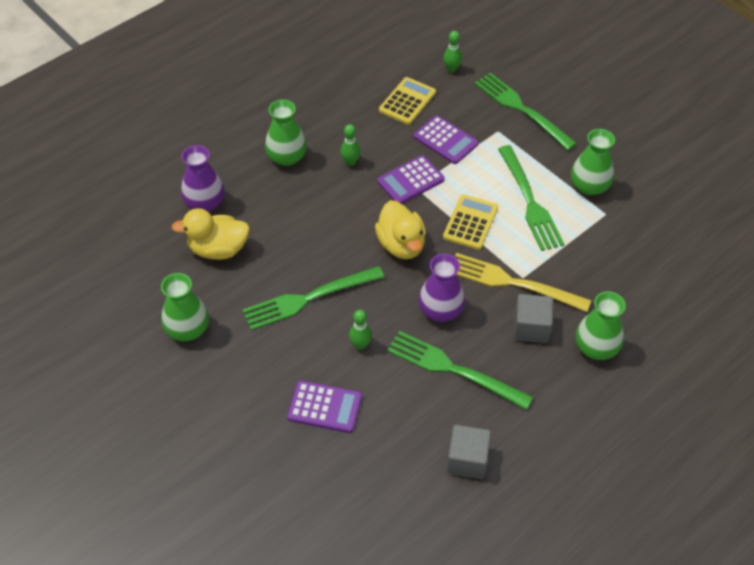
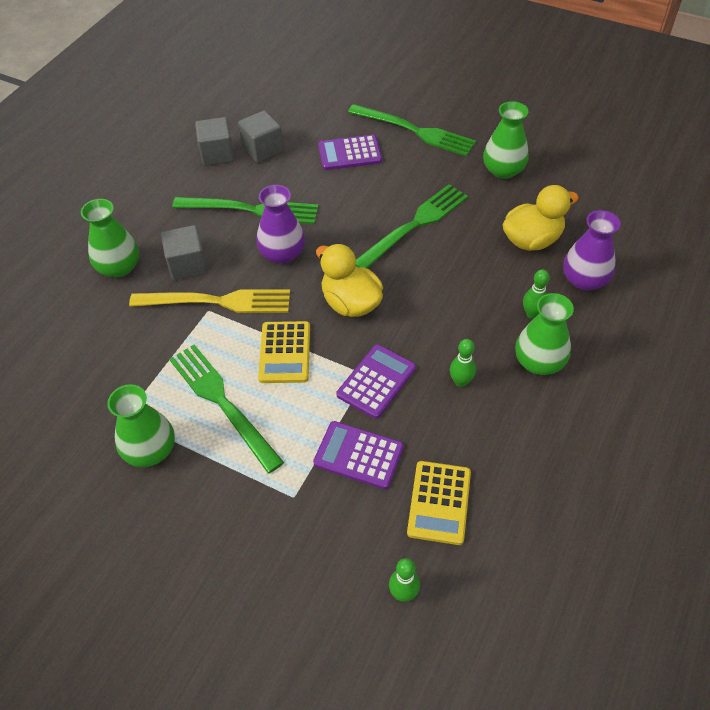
camera: 160 degrees right, 0 degrees up
(360, 345) = (344, 204): green bowling pin -> green bowling pin (532, 314)
(415, 449) = (262, 149): none -> grey cube
(521, 109) = (272, 550): green fork -> green fork (415, 131)

